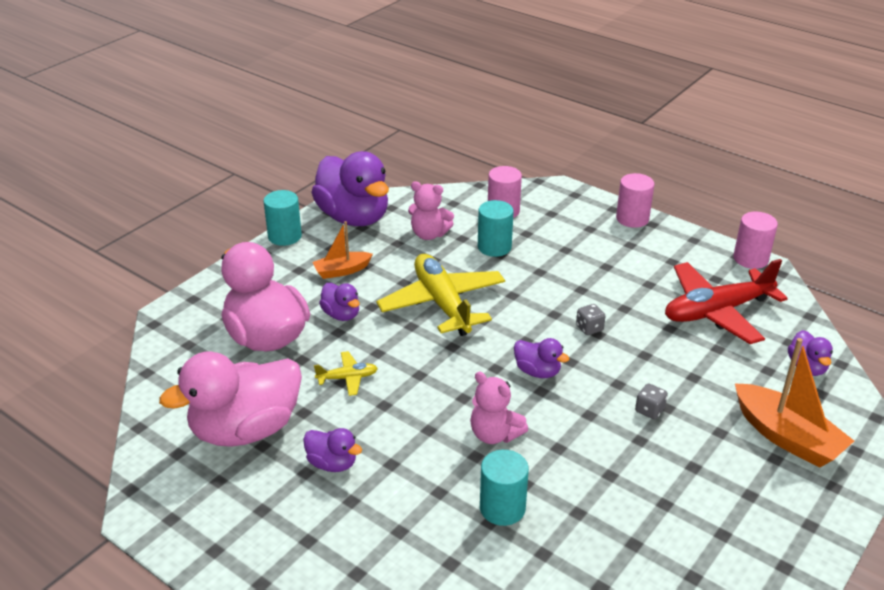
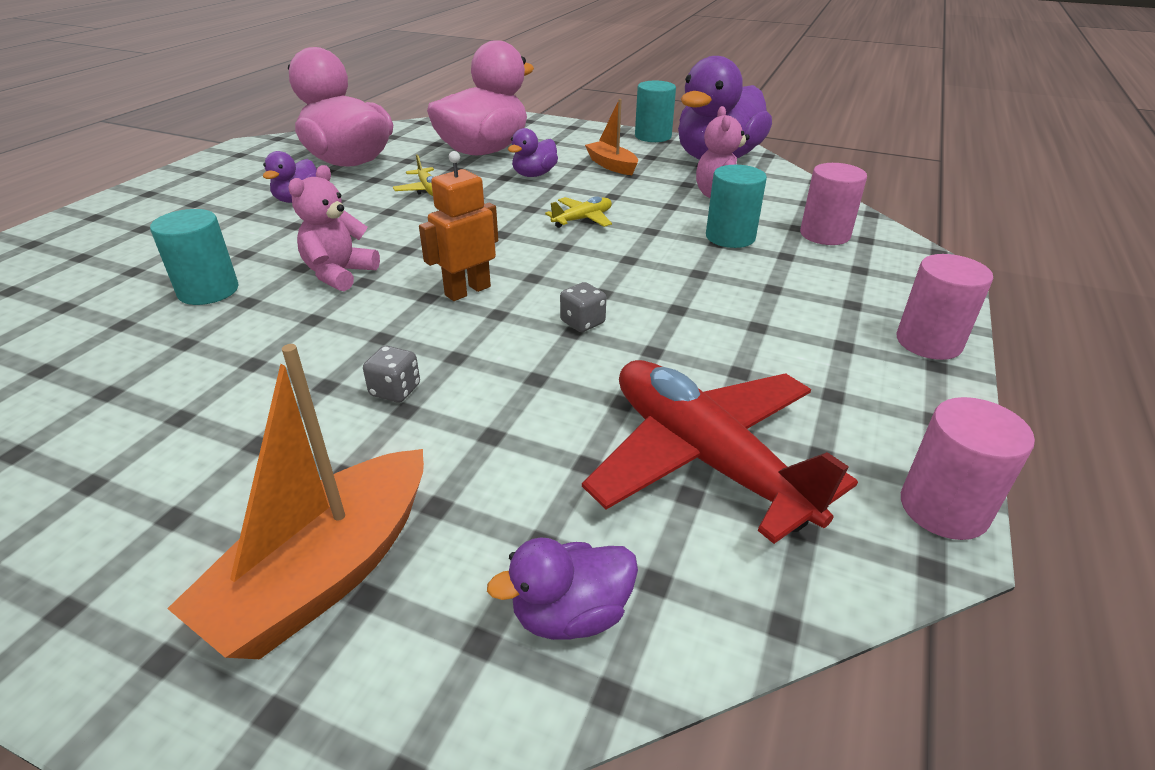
camera: 75 degrees right, 0 degrees up
(442, 304) = (582, 219): yellow plane -> yellow plane, size x0.45
(537, 371) = (467, 291): purple duck -> orange robot

